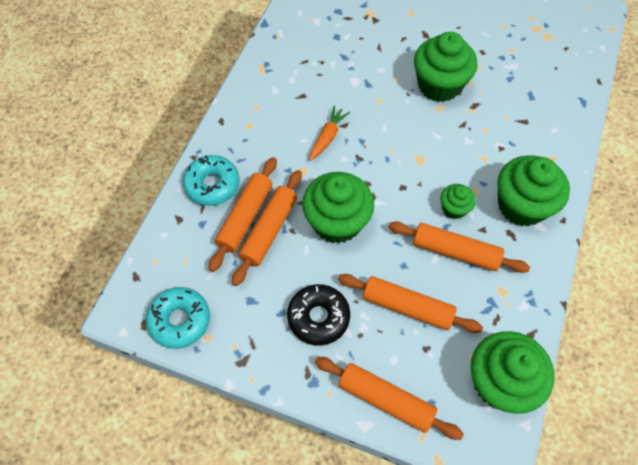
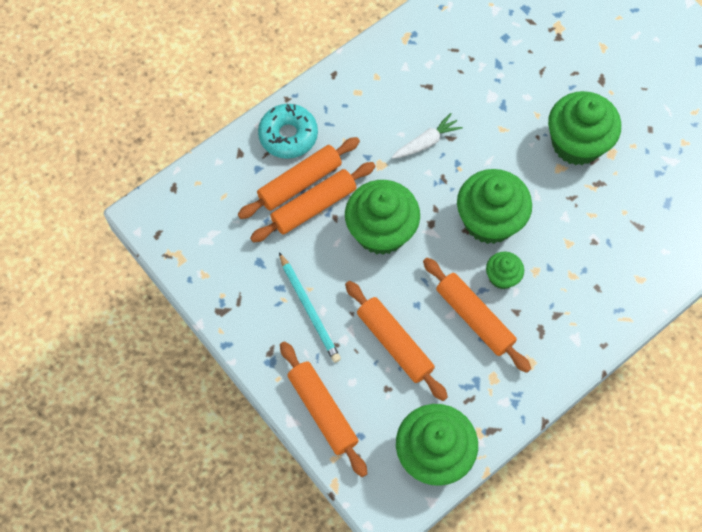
camera: 30 degrees right, 5 degrees up
(180, 320) = (189, 247): turquoise donut -> none
(318, 317) = (309, 309): black donut -> turquoise pencil
(328, 137) = (426, 142): orange carrot -> white carrot
(521, 206) = (571, 309): green cupcake -> green cupcake (489, 221)

